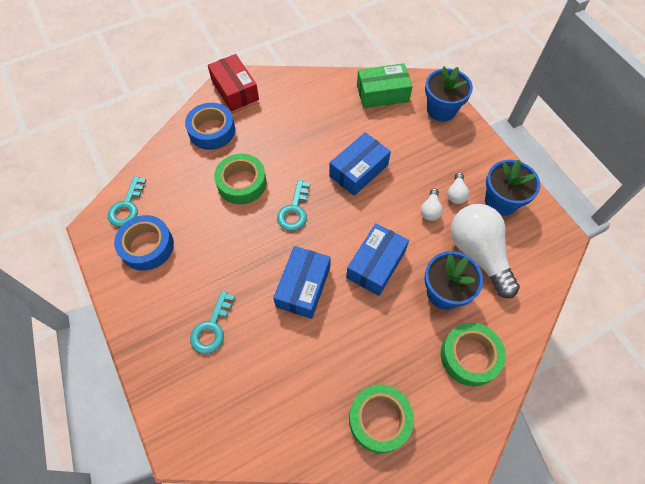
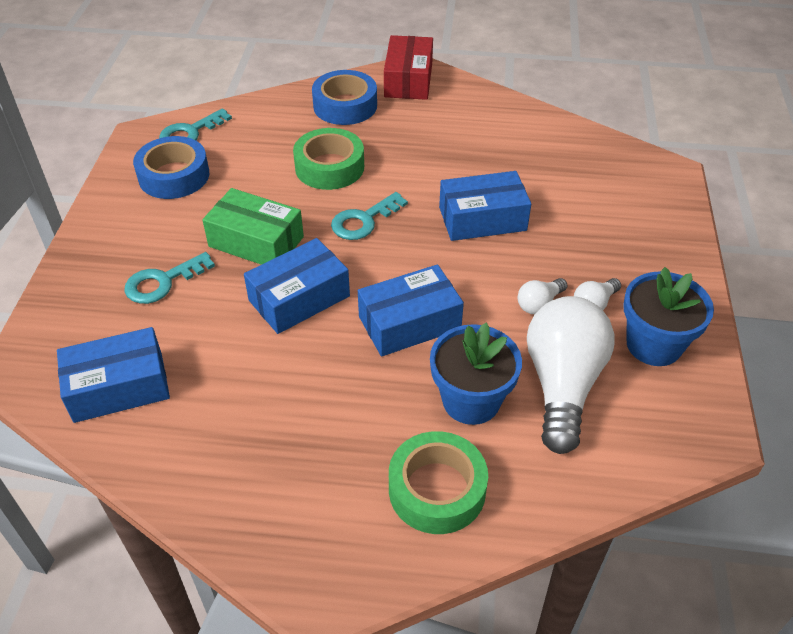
camera: 35 degrees right, 15 degrees down
(251, 415) = (119, 387): none -> blue box
(379, 419) = (253, 483): green tape -> none
(382, 93) = (592, 156): green box -> green box (256, 242)
(441, 110) = (660, 207): blue flower pot -> none

